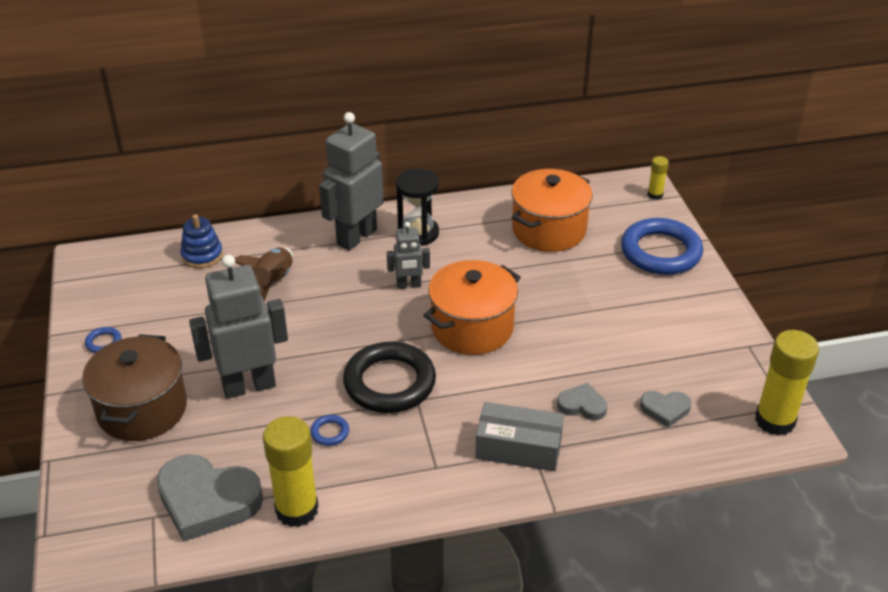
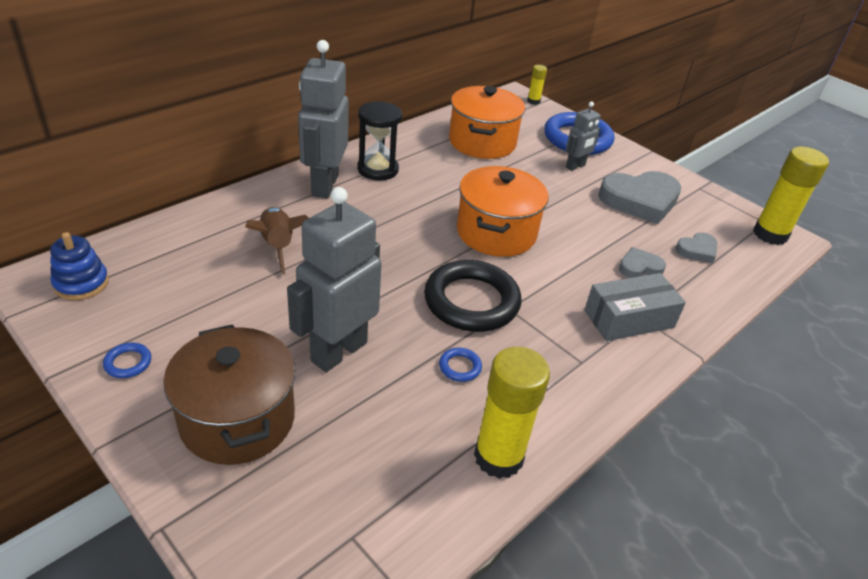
camera: 35 degrees left, 0 degrees up
(202, 255) = (177, 241): blue stacking toy -> blue stacking toy (81, 283)
(207, 501) = (399, 489): grey heart -> grey heart (640, 200)
(409, 285) = (410, 213): grey robot -> grey robot (575, 166)

